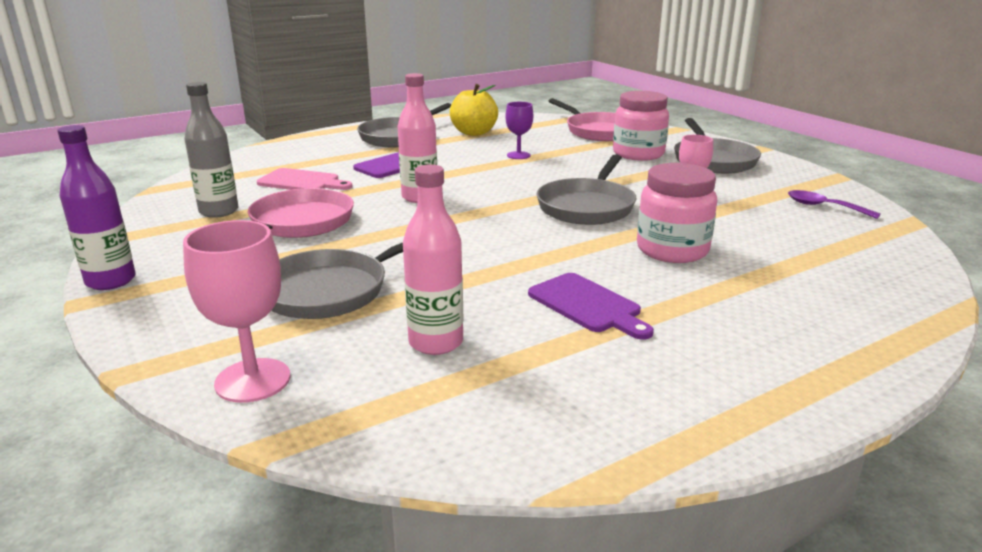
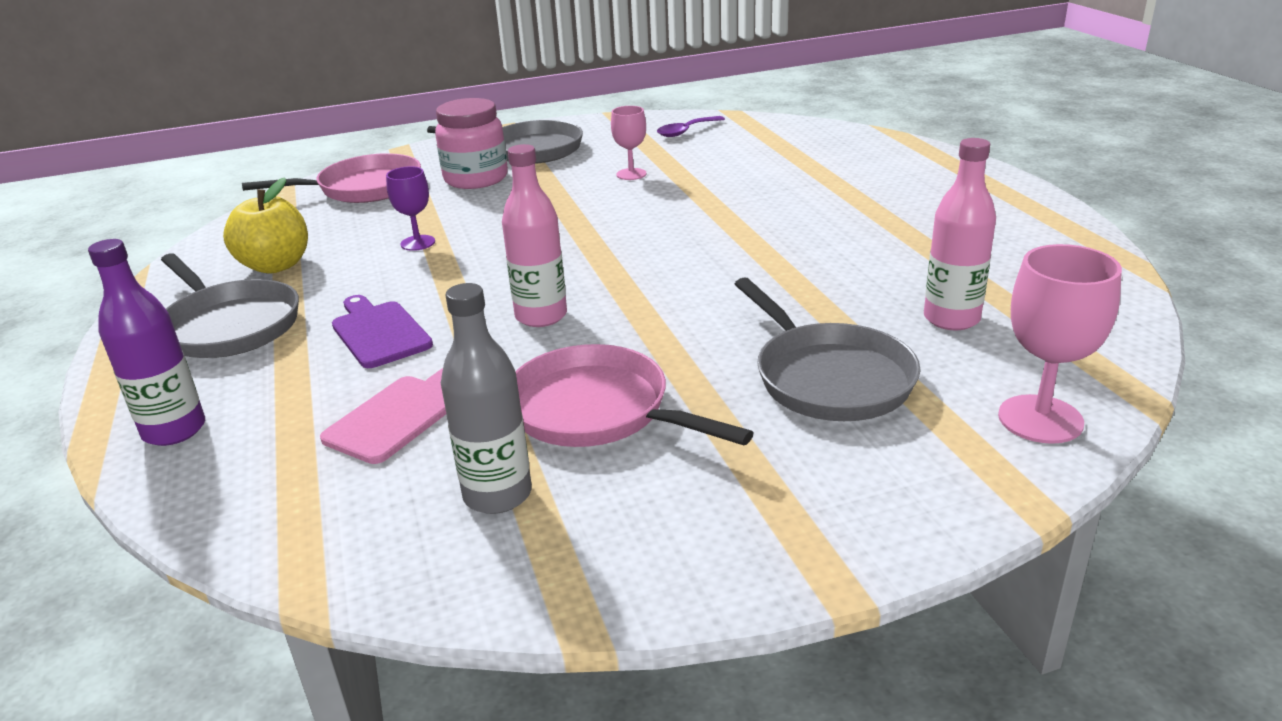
camera: 75 degrees left, 5 degrees up
(111, 281) = (768, 577): purple bottle -> purple bottle (174, 430)
(587, 206) = (632, 222): grey pan -> none
(588, 305) = (876, 246): purple cutting board -> none
(672, 250) = (764, 199): pink jar -> none

